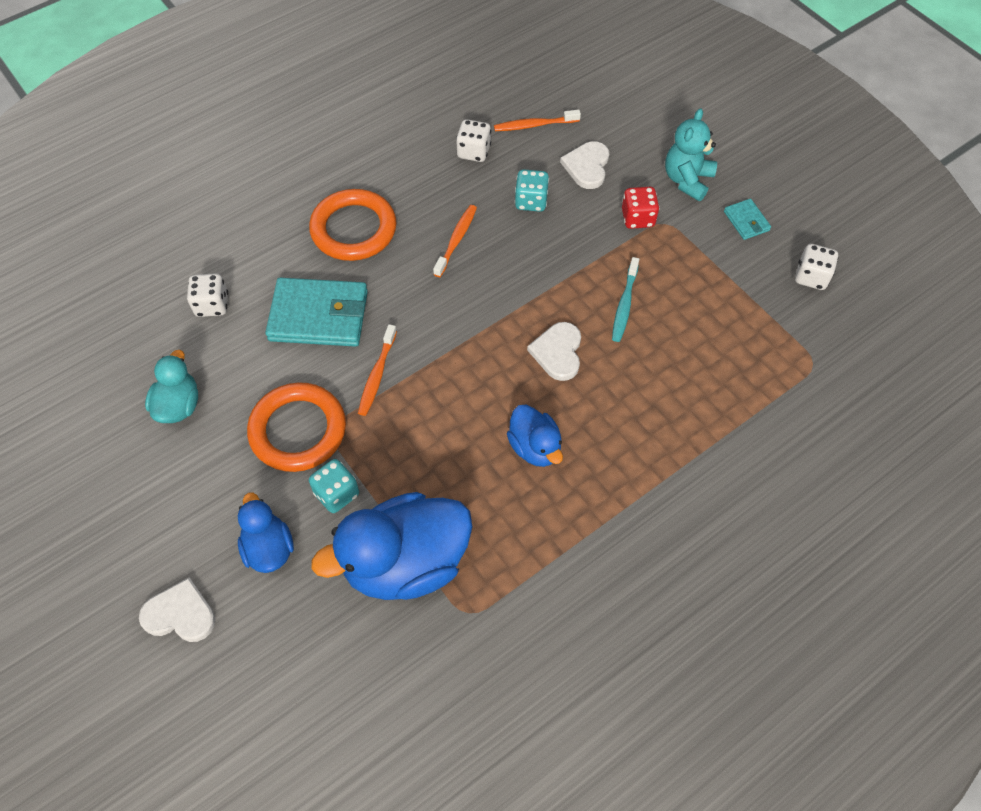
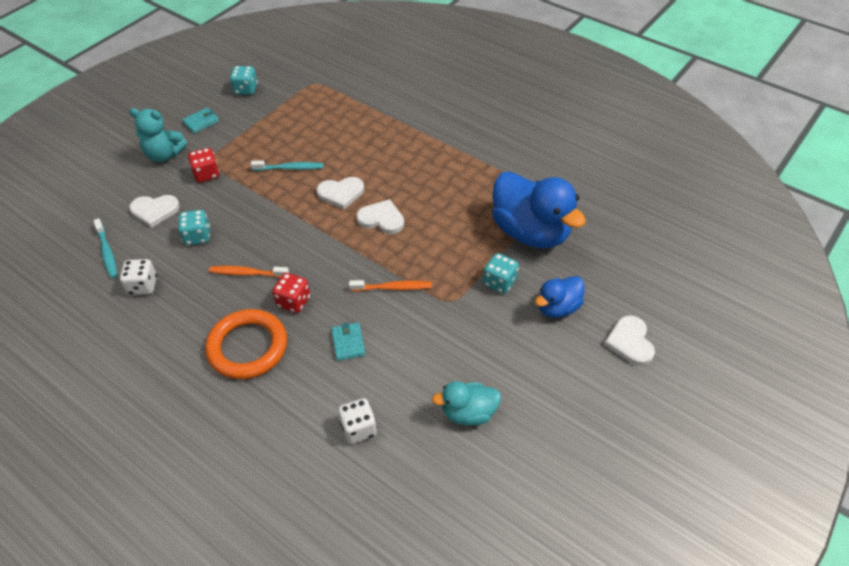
camera: 105 degrees left, 10 degrees down
(298, 430) = (459, 322): orange ring -> none
(318, 316) = (348, 343): turquoise wallet -> turquoise wallet, size x0.47
(397, 276) = (293, 301): none -> red dice
(495, 388) = (381, 219): none -> white heart
(534, 125) = (107, 252): orange toothbrush -> turquoise toothbrush
(535, 447) = (421, 190): blue duck -> none
(811, 277) = (246, 90): white dice -> turquoise dice

